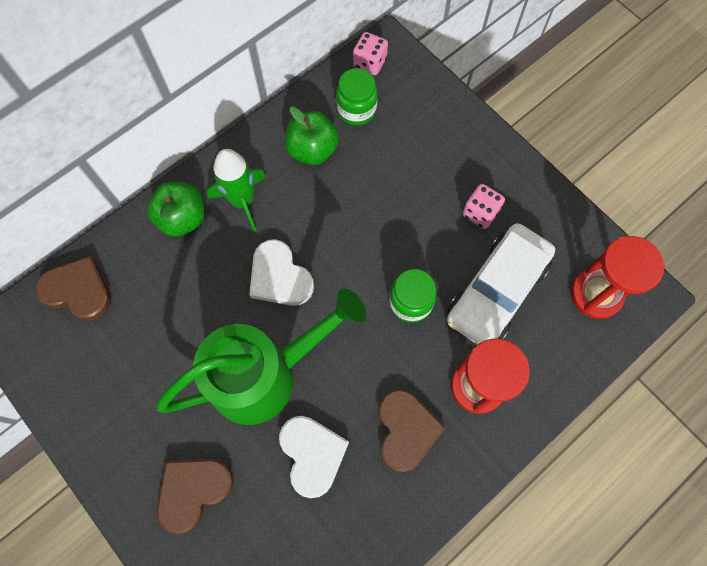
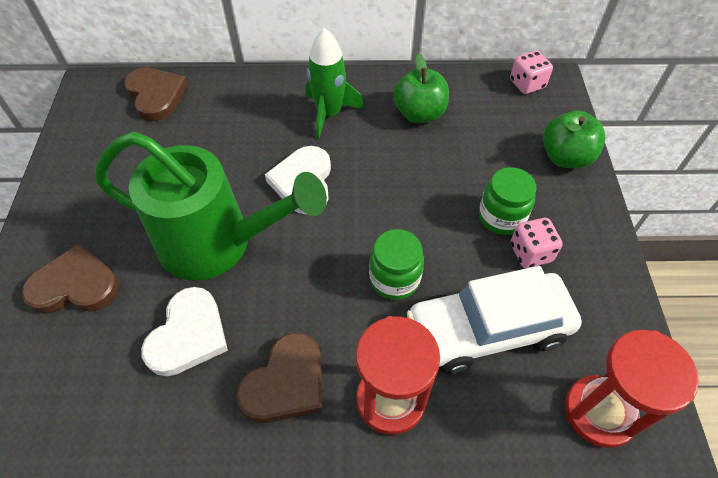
camera: 40 degrees right, 15 degrees down
(183, 218) = (274, 97): green apple -> green apple (565, 157)
(356, 110) = (484, 108): green jar -> green jar (501, 217)

